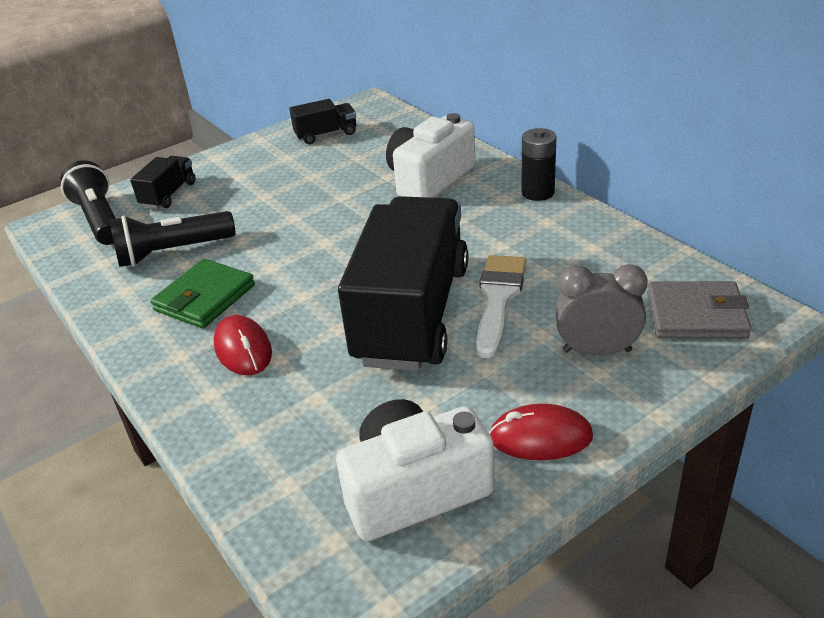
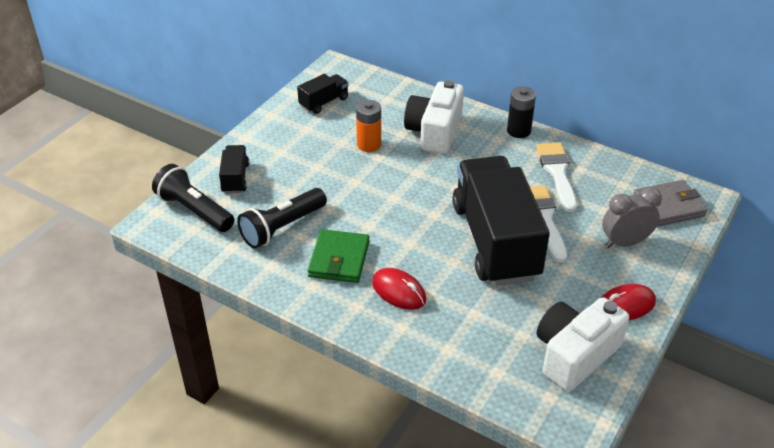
camera: 25 degrees left, 5 degrees up
(341, 182) = (369, 144): none -> orange battery
(556, 247) = (557, 172): none -> white brush

